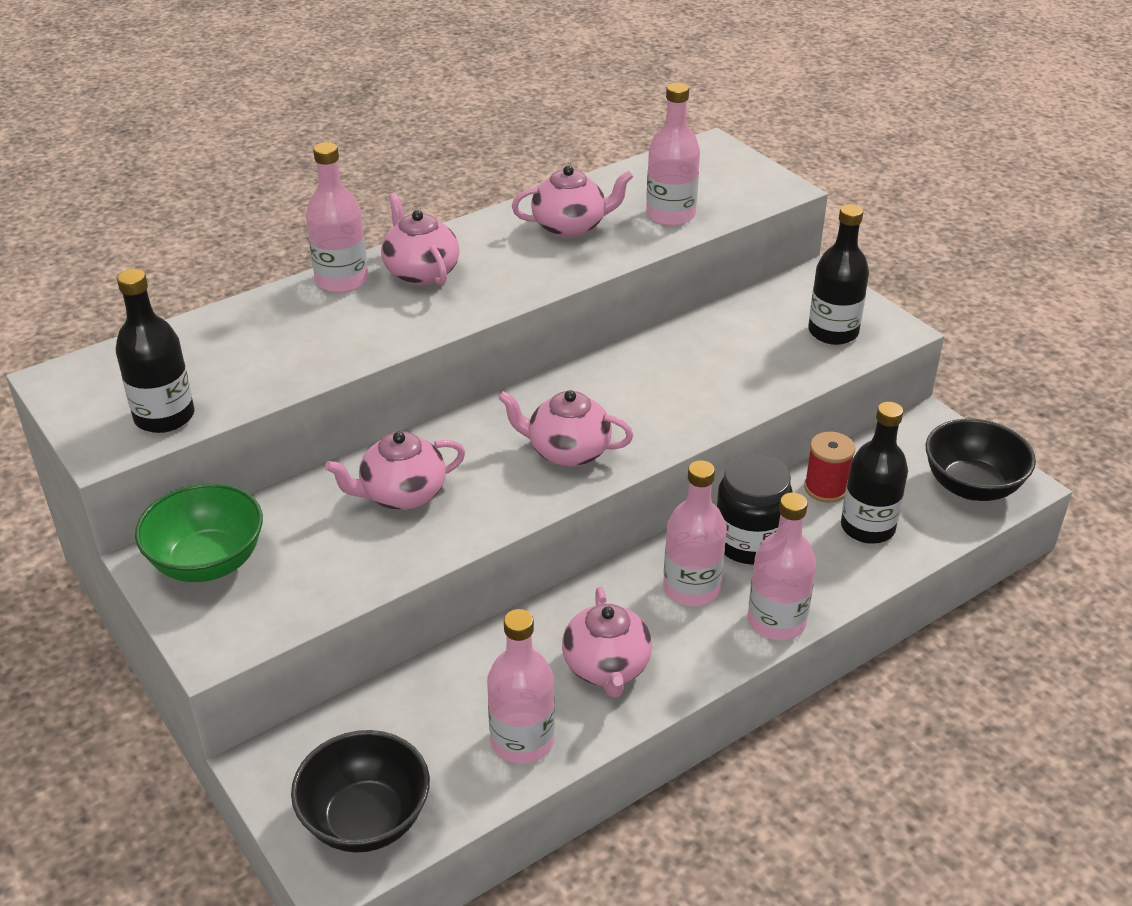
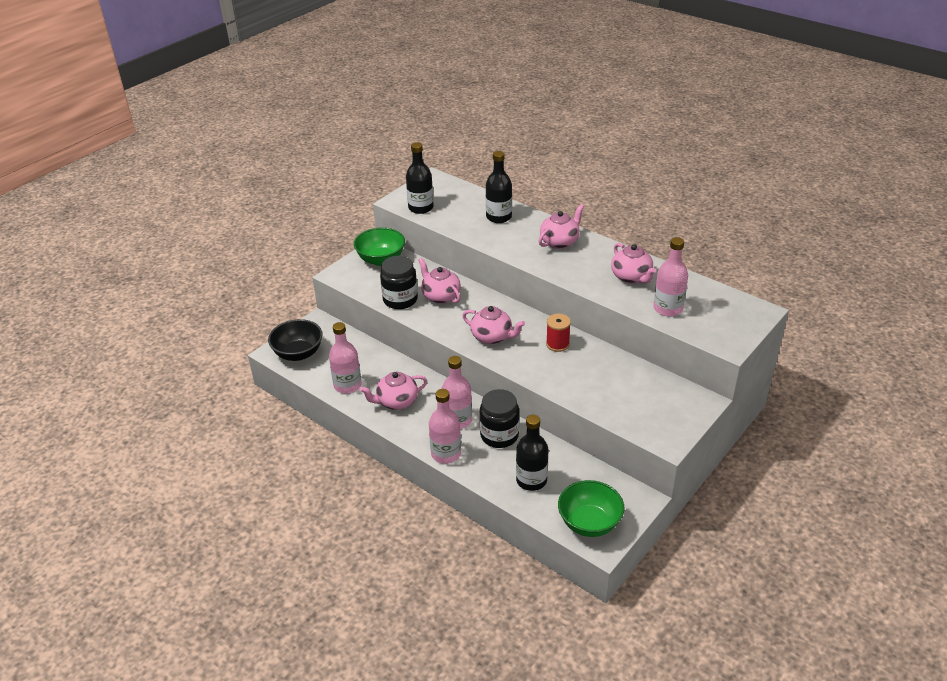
camera: 75 degrees right, 0 degrees up
(341, 280) = (539, 222): pink bottle -> none
(378, 555) = (400, 300): none -> black jar
(567, 451) = (492, 337): pink teapot -> pink teapot turned 120 degrees clockwise
(825, 488) = (556, 459): red spool -> red spool (557, 344)
(833, 332) = (649, 415): black bottle -> black bottle (499, 217)
(971, 486) = (589, 523): black bowl -> green bowl

